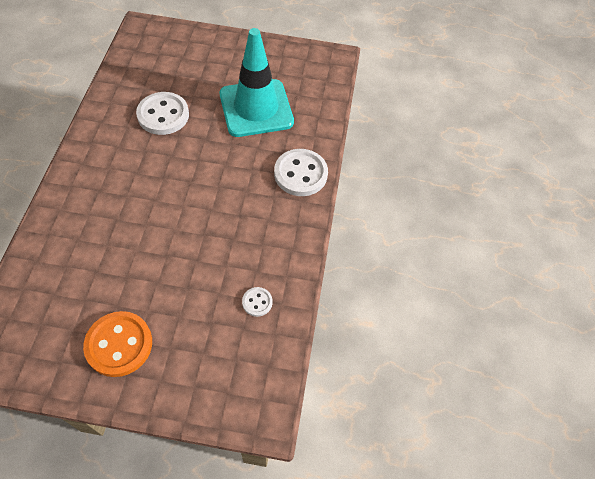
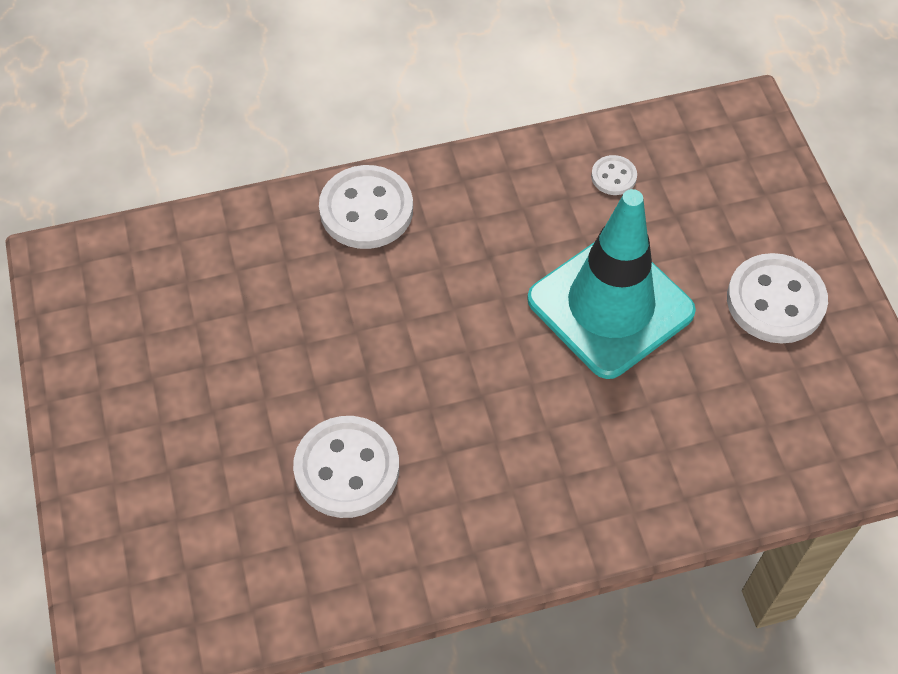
camera: 110 degrees left, 0 degrees up
(119, 344) = (775, 301): orange button -> white button
(256, 108) = (254, 329): turquoise traffic cone -> turquoise traffic cone (610, 305)

